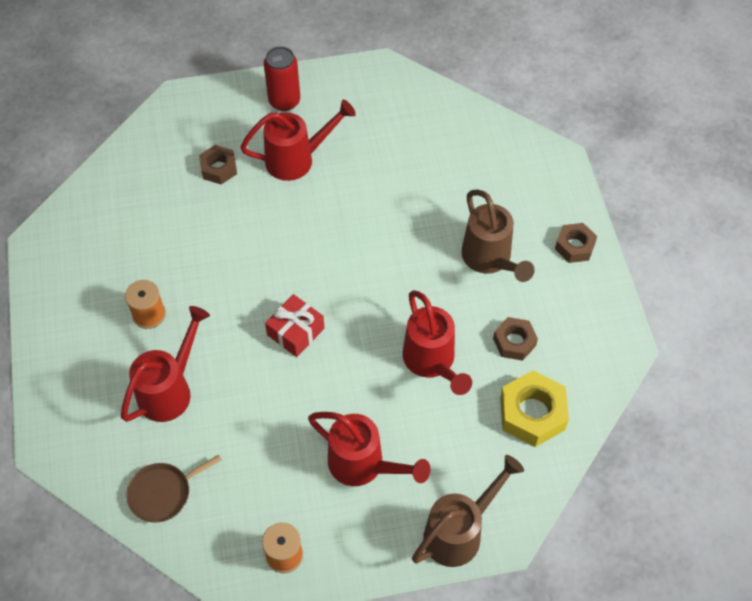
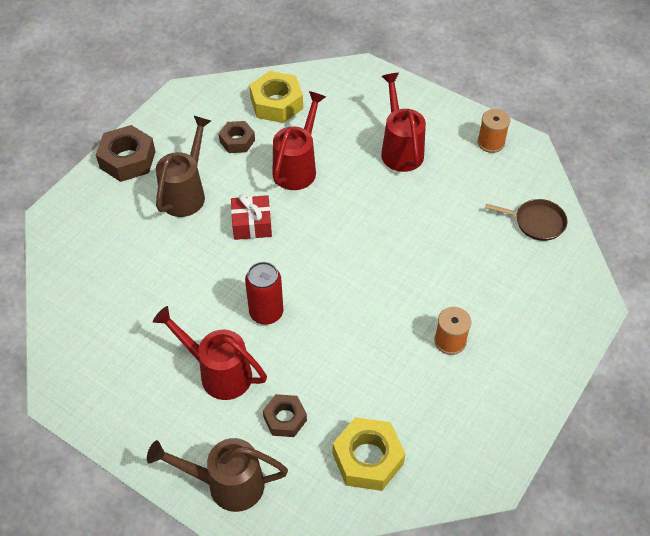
camera: 135 degrees left, 5 degrees down
(136, 189) = (368, 458): none -> yellow nut
(170, 390) = (480, 278): red watering can -> none
(284, 101) = (166, 437): red can -> red can (266, 313)
(295, 332) = (360, 249): red gift -> red gift (252, 224)
(459, 532) = (384, 86): brown watering can -> brown watering can (227, 484)
(574, 246) = (127, 160): brown nut -> brown nut, size x1.60

